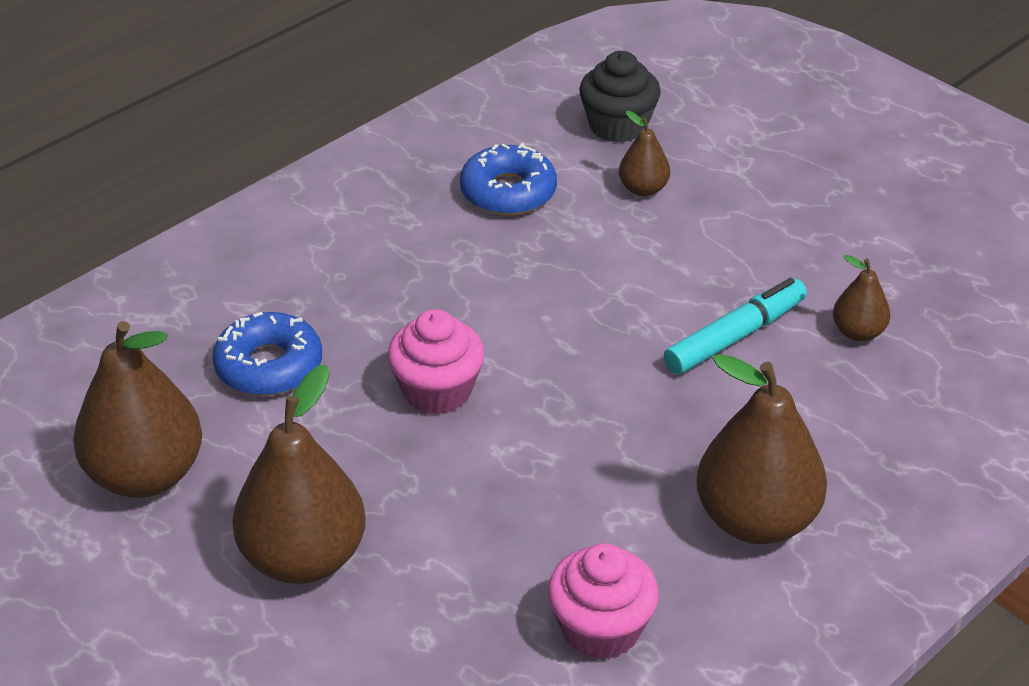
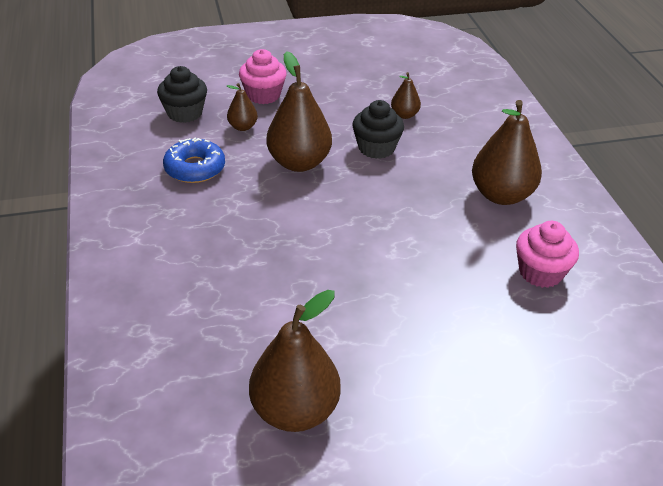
camera: 60 degrees left, 0 degrees up
(269, 366) = (246, 316): blue donut -> none
(304, 558) = (419, 363): brown pear -> brown pear (299, 163)
(437, 391) = (328, 258): pink cupcake -> pink cupcake (263, 95)
(734, 337) = (376, 148): turquoise marker -> black cupcake

